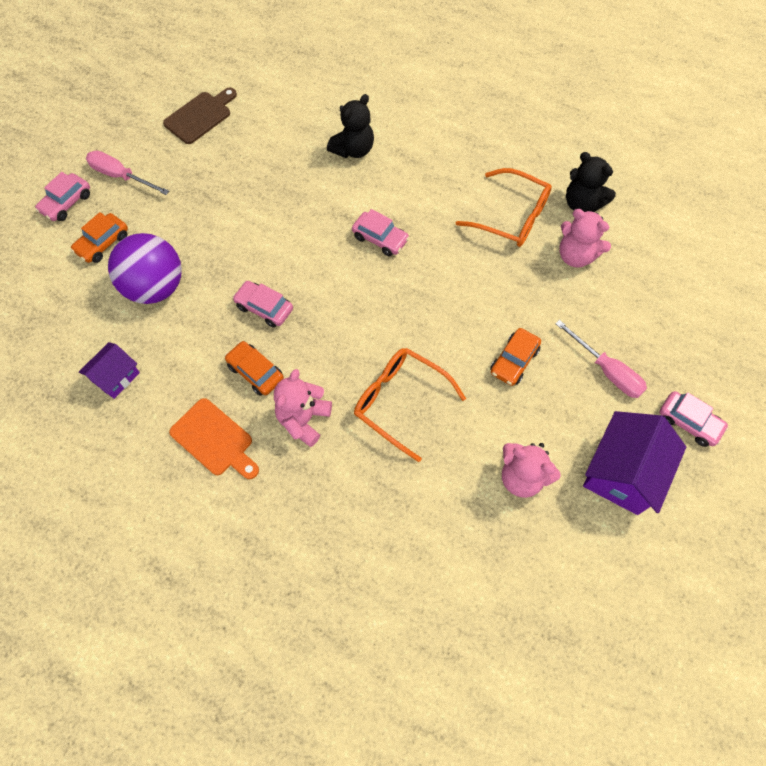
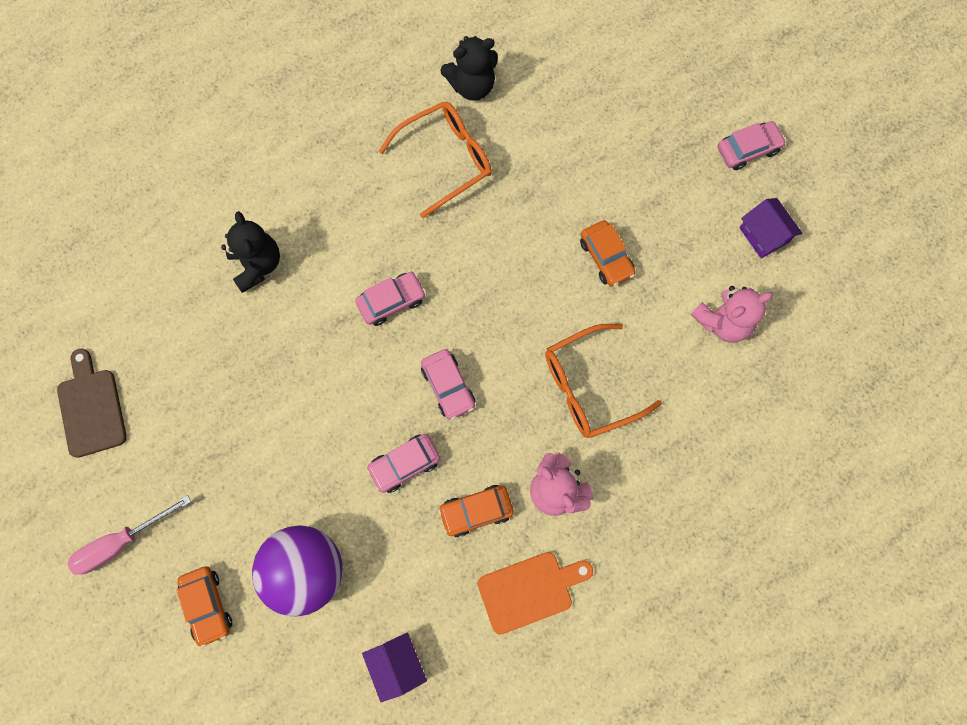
camera: 60 degrees left, 10 degrees up
(66, 203) = (118, 625): pink car -> pink car (448, 386)
(576, 256) = (527, 130): pink teddy bear -> none
(606, 370) = (661, 183): pink screwdriver -> none
(622, 472) = (763, 235): purple house -> purple house, size x0.58

